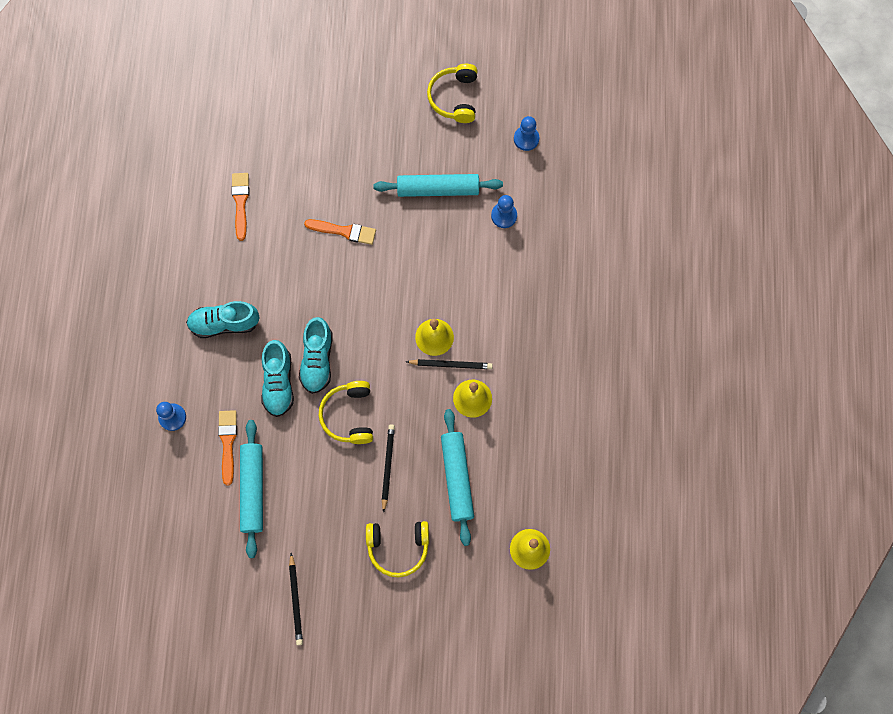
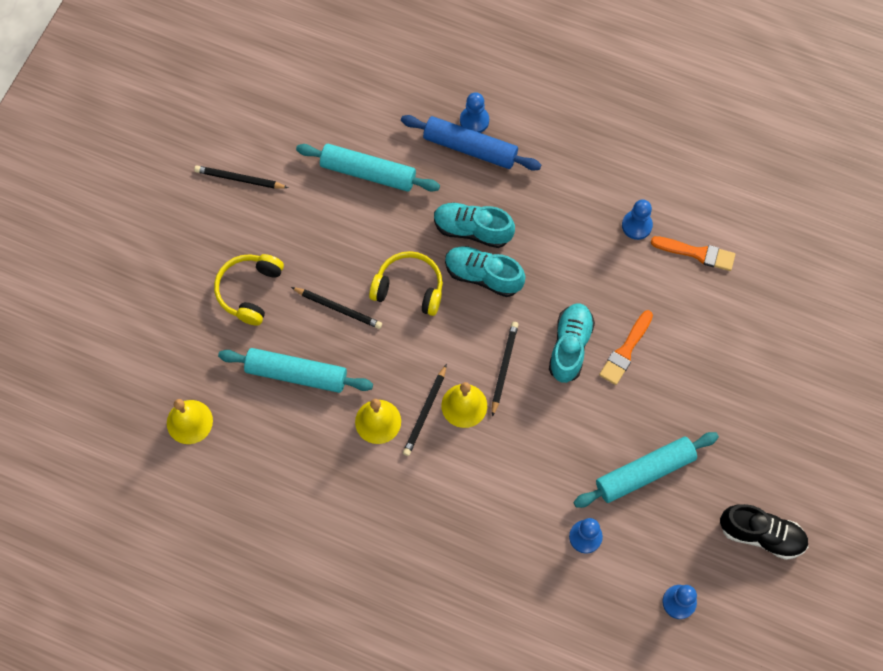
camera: 110 degrees right, 5 degrees down
(201, 411) = (470, 148): none -> blue rolling pin
(224, 323) = (559, 197): turquoise shoe -> turquoise shoe (570, 347)
(228, 443) = (426, 163): orange brush -> none
(231, 255) = (636, 225): none -> blue pawn
(391, 317) = (504, 368): none -> black pencil
(438, 189) = (644, 472): turquoise rolling pin -> turquoise rolling pin turned 45 degrees clockwise
(454, 98) = (761, 535): yellow headphones -> black shoe

